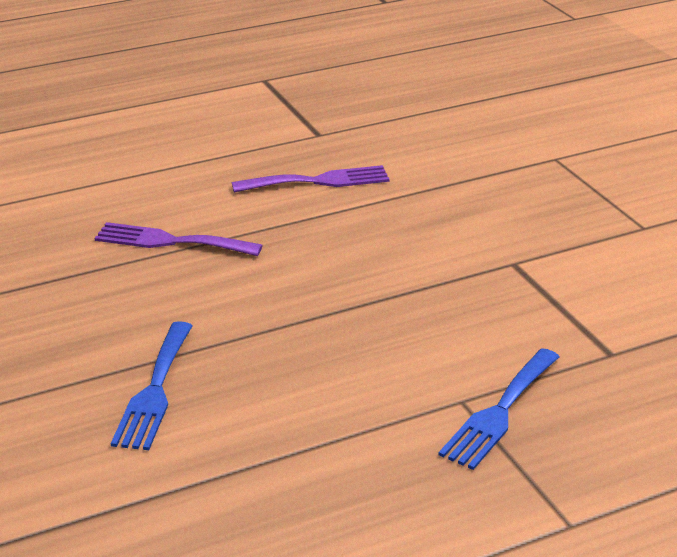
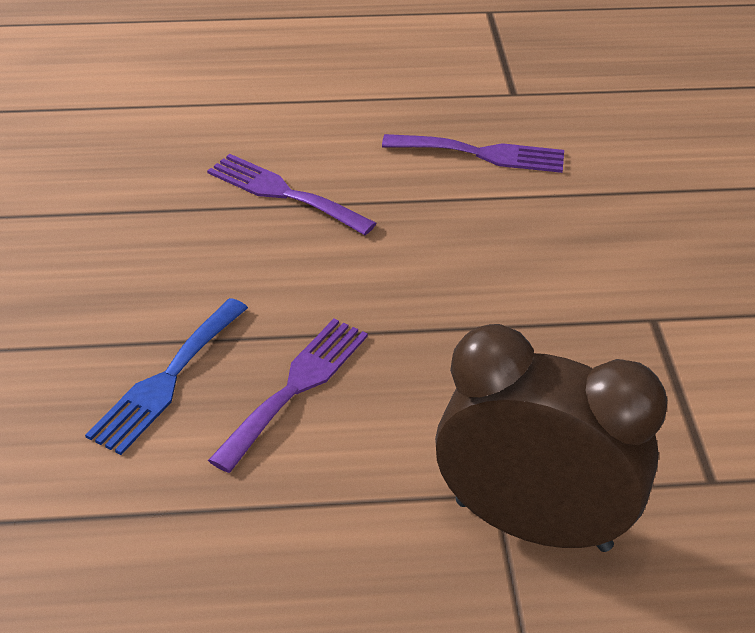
camera: 20 degrees right, 10 degrees up
(265, 370) = (296, 387): none -> purple fork
(499, 412) = (532, 524): blue fork -> brown clock

